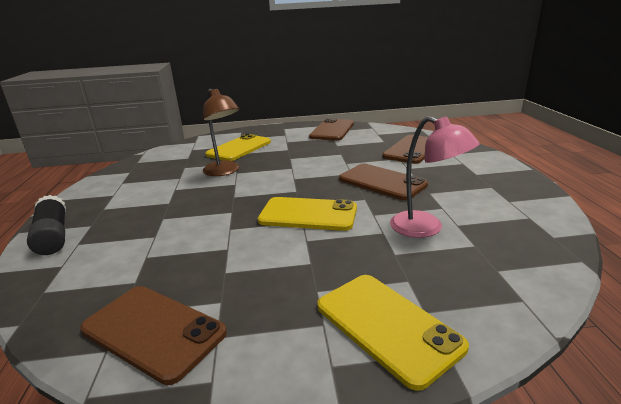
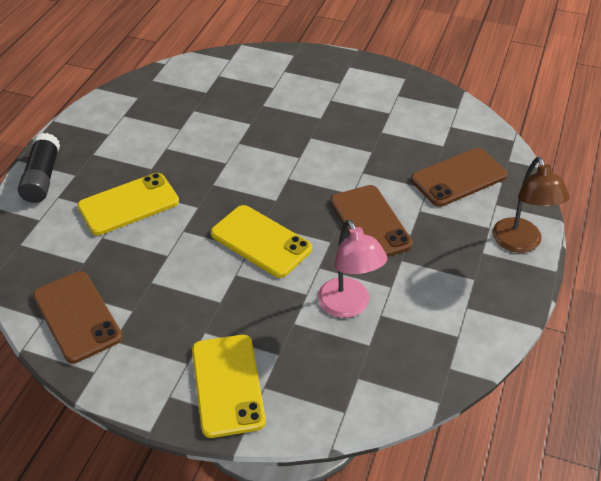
camera: 25 degrees right, 20 degrees up
(225, 172) = (228, 136): brown lamp -> brown lamp (520, 243)
(239, 148) = (269, 94): yellow phone -> yellow phone (128, 204)
(332, 130) = (402, 95): brown phone -> none

